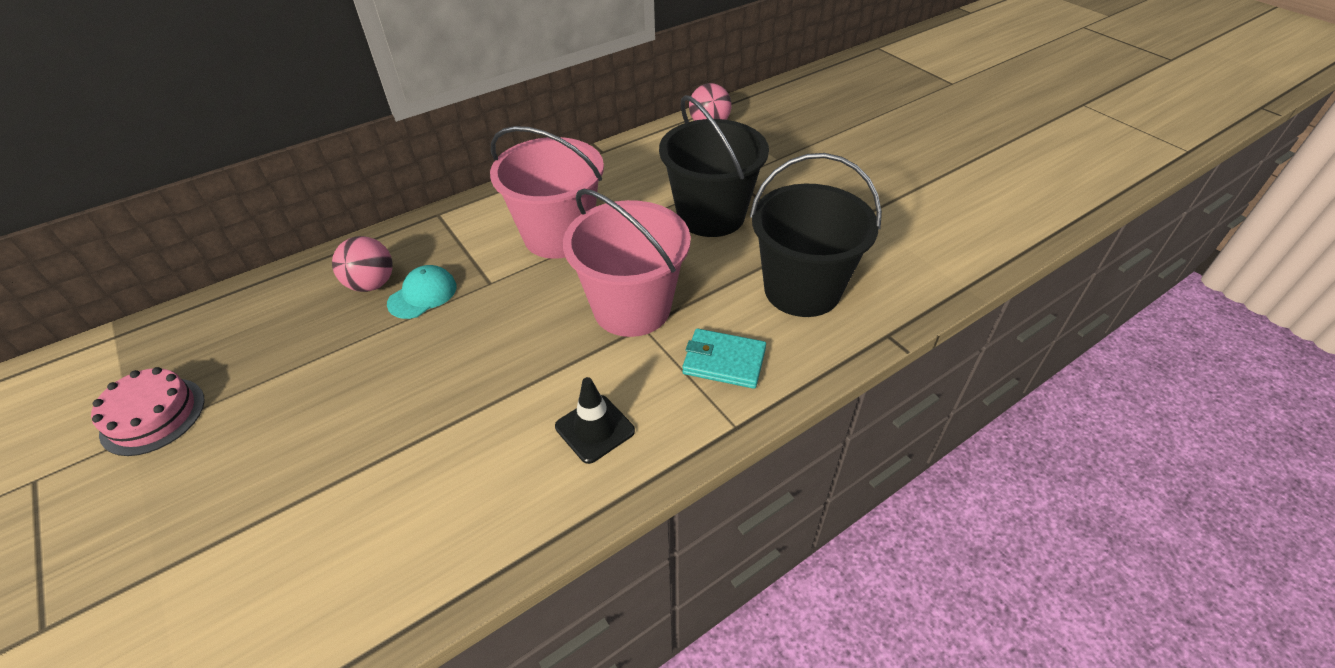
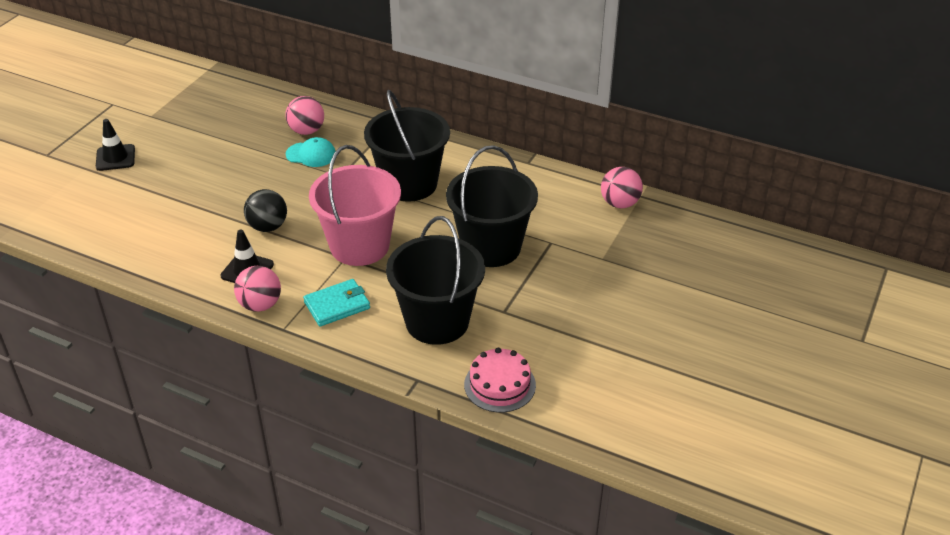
camera: 60 degrees right, 5 degrees down
(153, 416) = (166, 113): pink cake -> pink cake (500, 385)
(180, 518) = (115, 158): none -> black traffic cone
(524, 380) = (268, 227): none -> black ball
(558, 236) = (409, 184): pink bucket -> black bucket
(674, 436) = (260, 305): none -> pink ball
(724, 361) = (337, 305): turquoise wallet -> turquoise wallet turned 75 degrees clockwise

